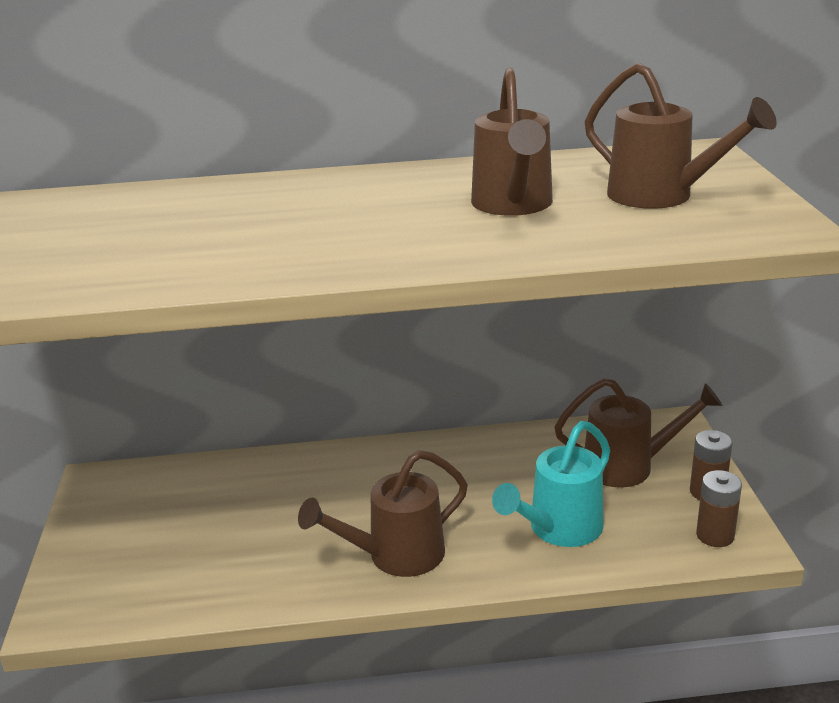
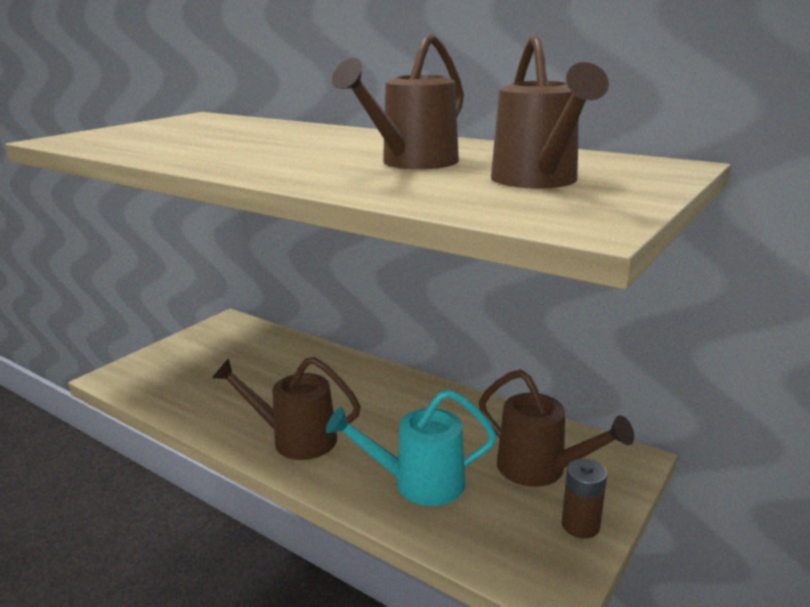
camera: 40 degrees right, 5 degrees down
(715, 535) = (534, 562): brown battery -> none

